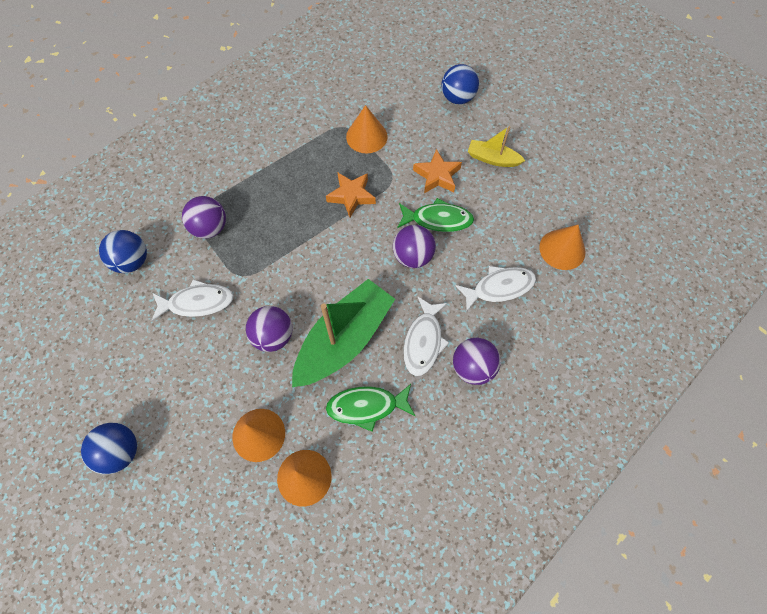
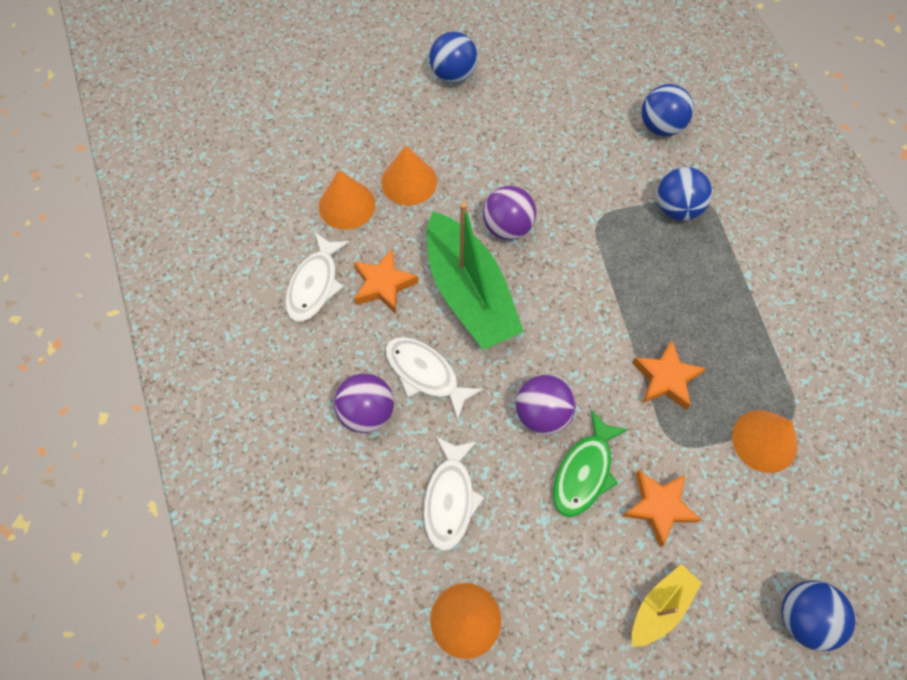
camera: 115 degrees right, 0 degrees up
(197, 302) = (582, 171): white fish -> white fish (315, 284)
(210, 228) = (677, 208): purple ball -> blue ball
(366, 406) = (383, 284): green fish -> orange star

